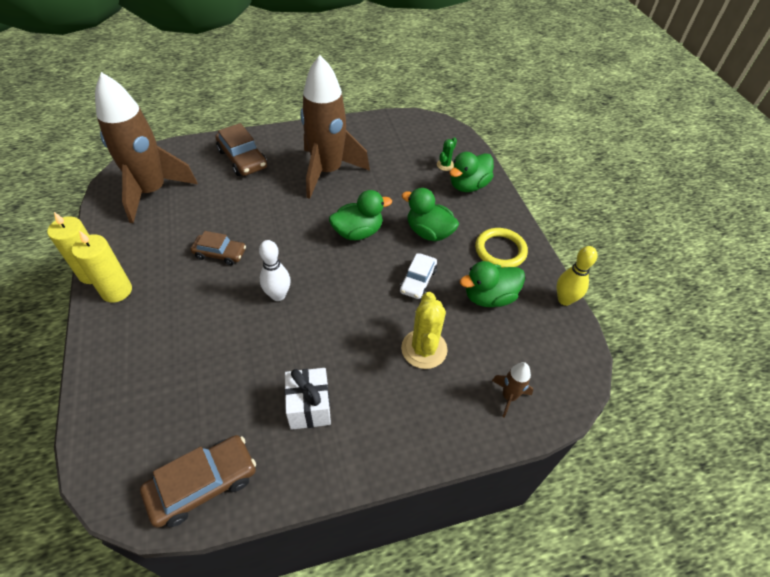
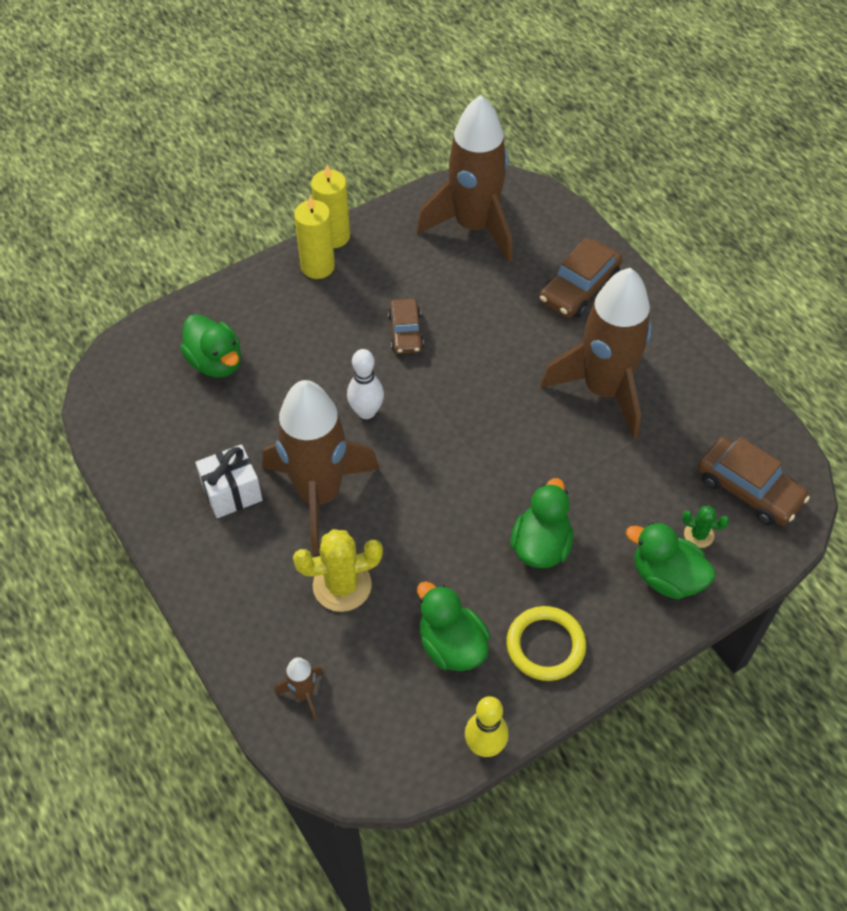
camera: 75 degrees right, 5 degrees up
(203, 484) = (129, 434): brown car -> brown car (748, 489)
(339, 344) = (319, 495): none -> brown rocket
(358, 232) = (503, 461): green duck -> green duck (215, 362)
(418, 280) = (447, 553): white car -> none

